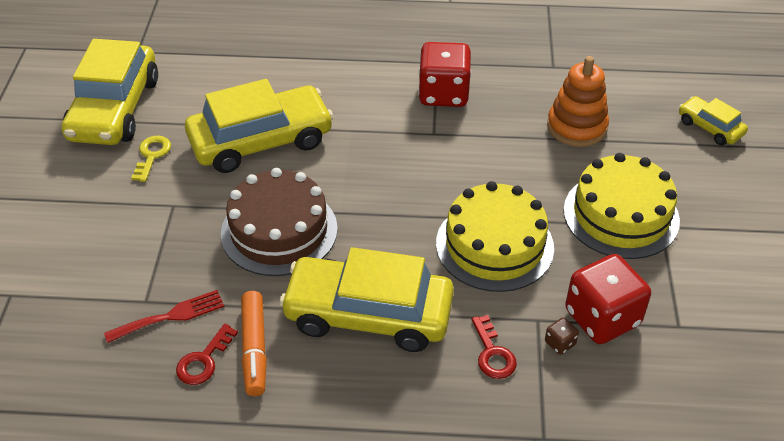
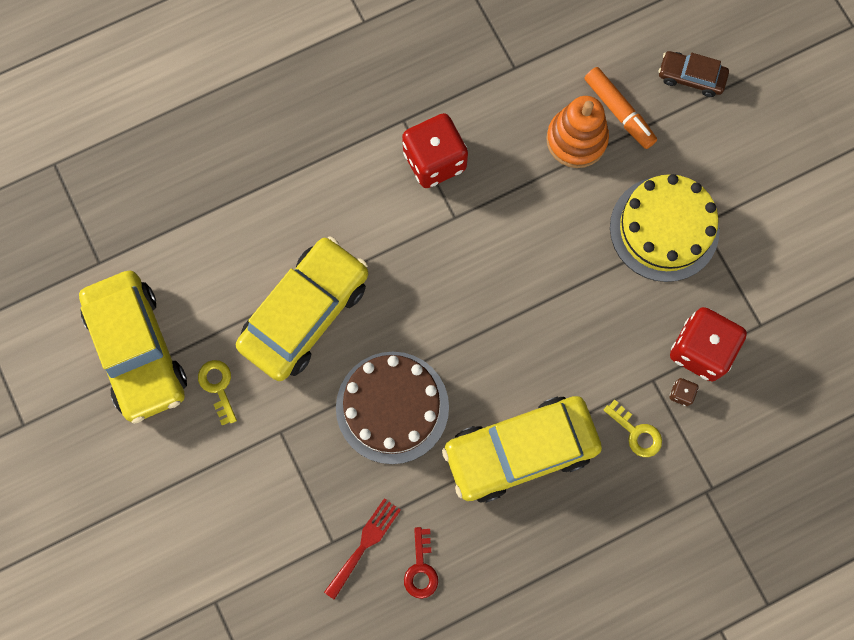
camera: 30 degrees left, 30 degrees up
(254, 349) = (453, 535): orange marker -> orange marker (619, 112)
(493, 353) = (636, 432): red key -> yellow key
(494, 245) = (579, 321): yellow cake -> none
(710, 127) = (691, 77): yellow car -> brown car

